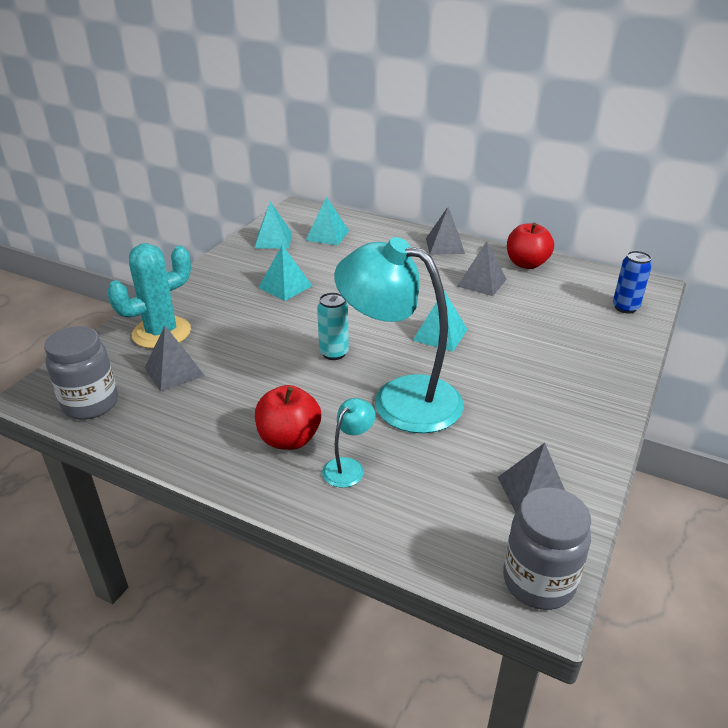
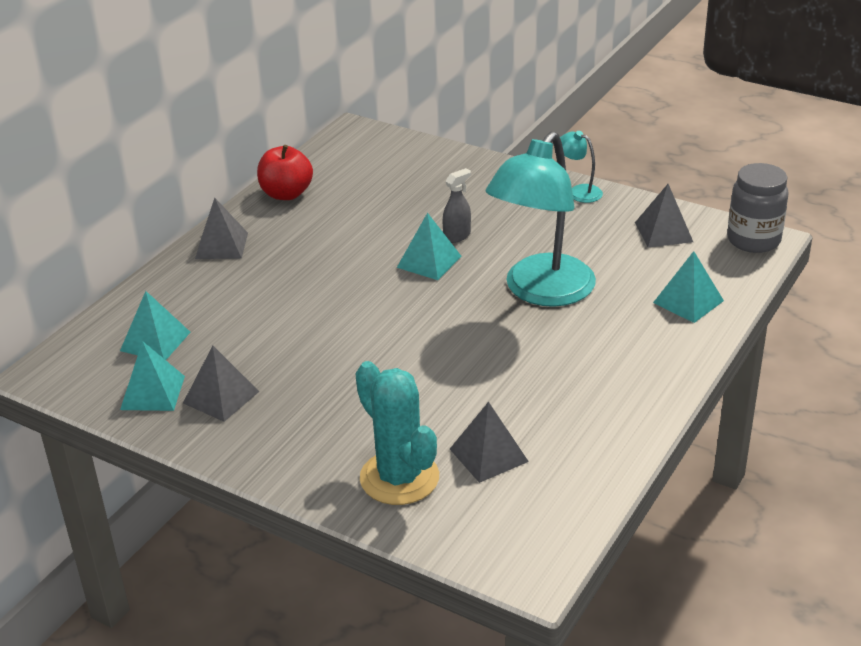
camera: 85 degrees left, 0 degrees up
(90, 404) = (553, 517): grey jar -> none
(285, 286) = (298, 375): turquoise pyramid -> turquoise pyramid (688, 301)
(289, 439) = (607, 360): red apple -> none
(334, 353) = (458, 333): turquoise can -> none
(348, 467) = (643, 324): turquoise lamp -> turquoise lamp (579, 191)
(481, 282) = (322, 227): grey pyramid -> grey pyramid (221, 397)
(485, 348) = (457, 236): none -> grey spray bottle
(625, 307) = (392, 150): blue can -> none

